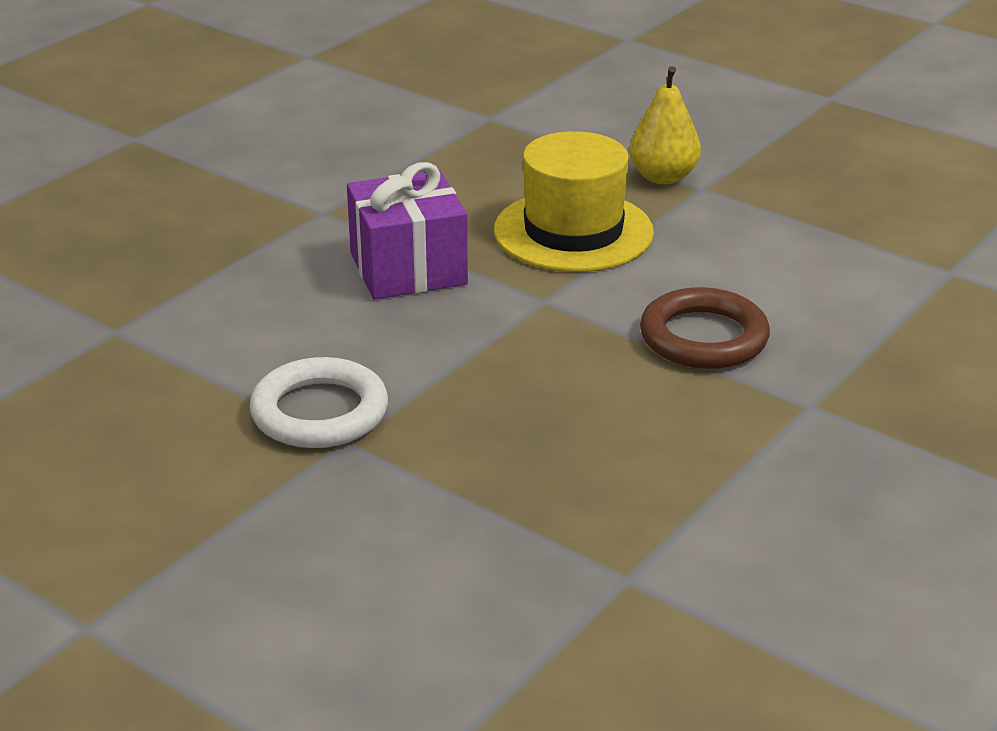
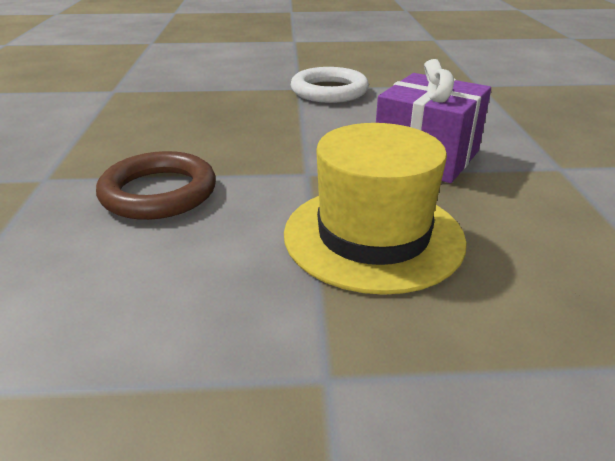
camera: 140 degrees right, 0 degrees up
(663, 177) = (397, 371): yellow pear -> none

